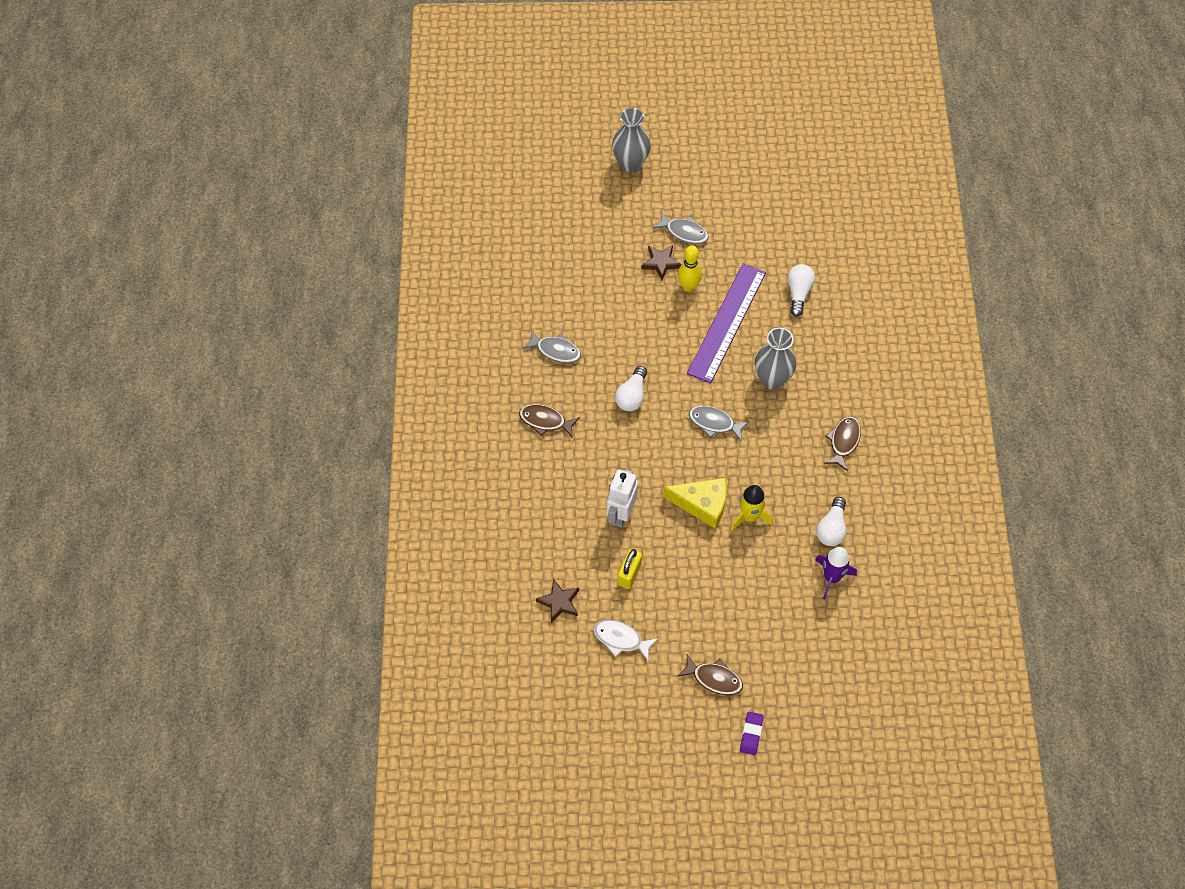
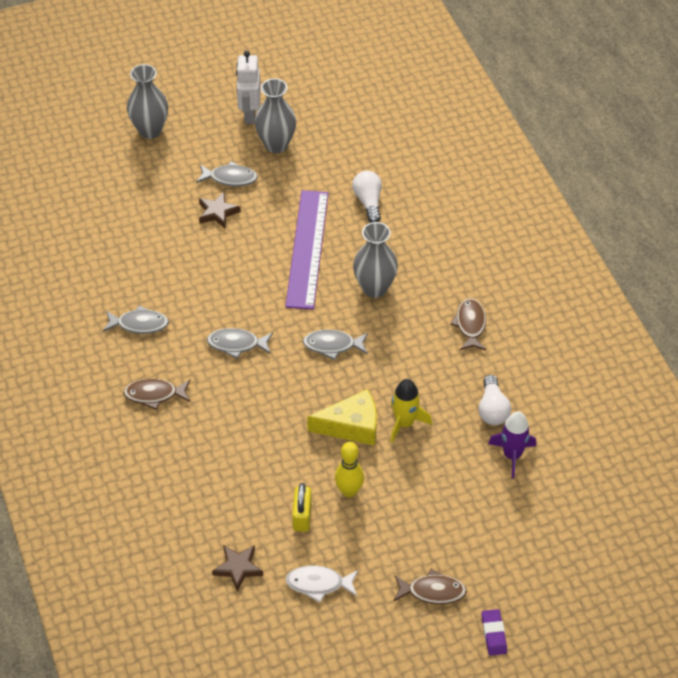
camera: 20 degrees left, 10 degrees down
(621, 514) = (270, 461): white robot -> white robot (249, 114)
(632, 396) = (237, 344): white light bulb -> grey fish
(688, 286) = (254, 226): yellow bowling pin -> yellow bowling pin (349, 491)
(737, 211) = (276, 144): none -> grey vase

